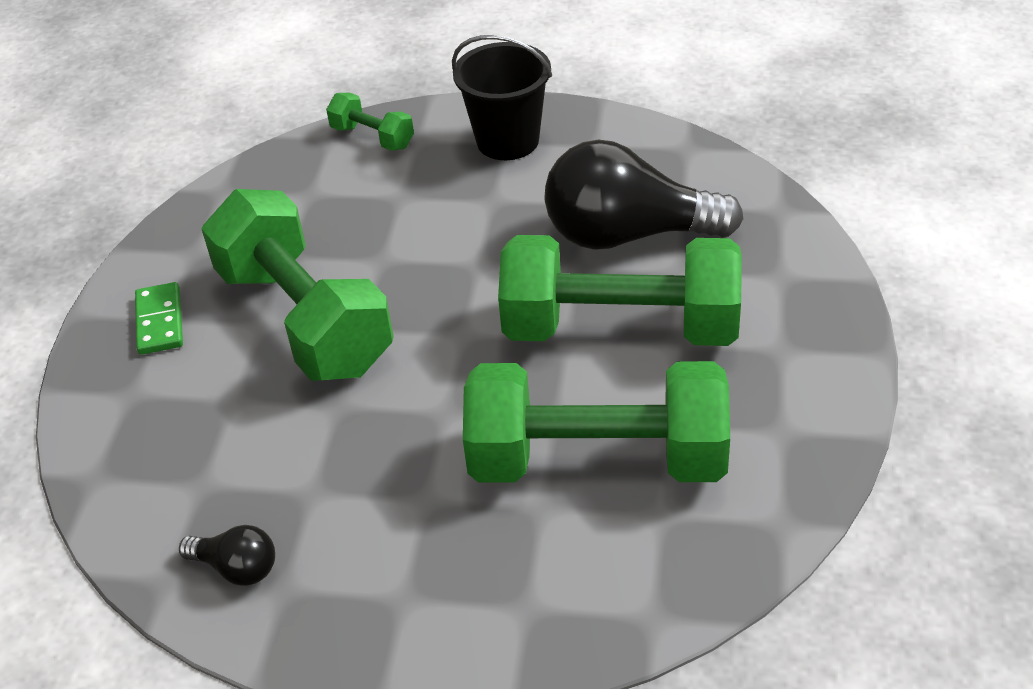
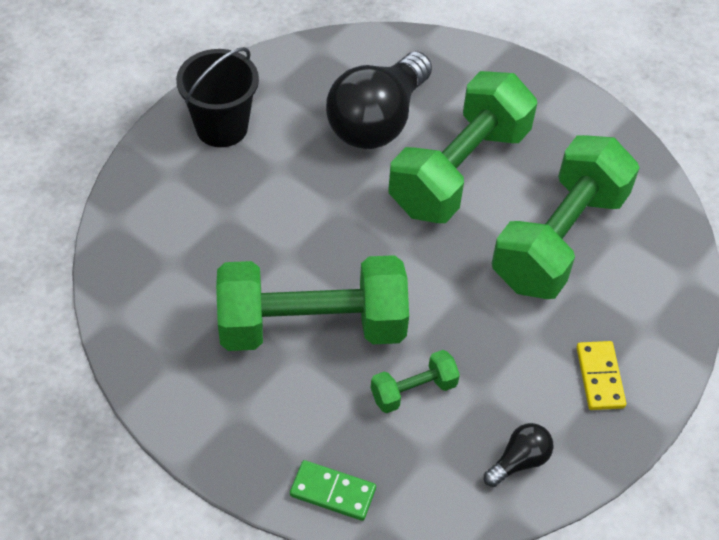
camera: 65 degrees left, 10 degrees up
(160, 321) = (237, 414): green domino -> green domino (333, 492)
(372, 137) = (140, 196): green dumbbell -> green dumbbell (413, 390)
(412, 593) = (600, 377): none -> yellow domino

